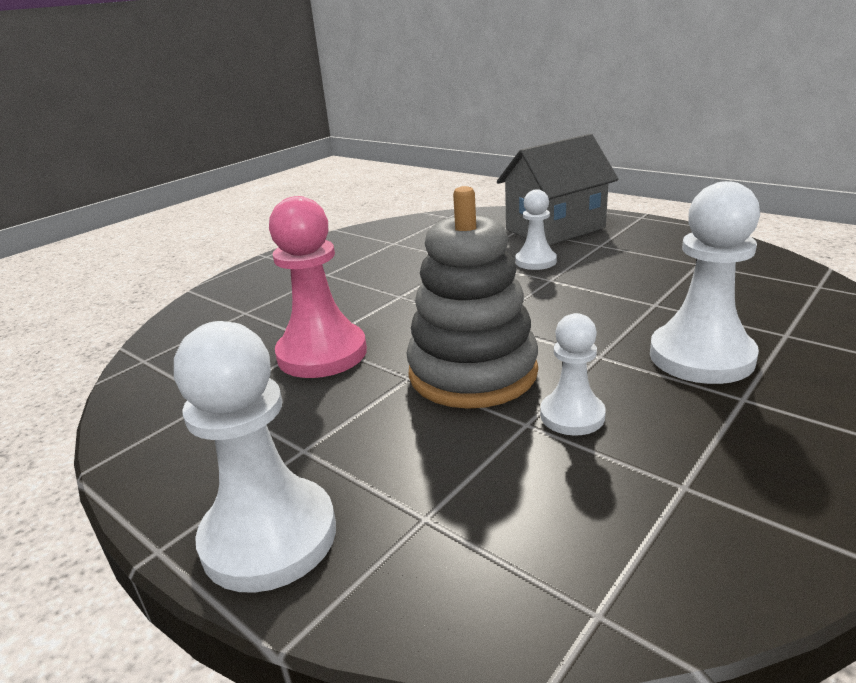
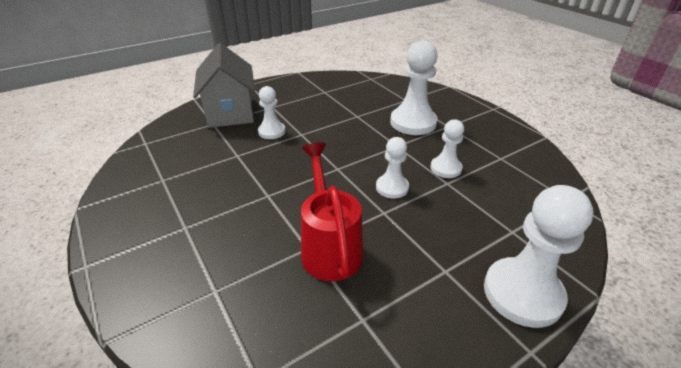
camera: 75 degrees left, 10 degrees up
(322, 353) = (330, 247): pink pawn -> red watering can
(472, 372) = (392, 187): grey stacking toy -> white pawn

